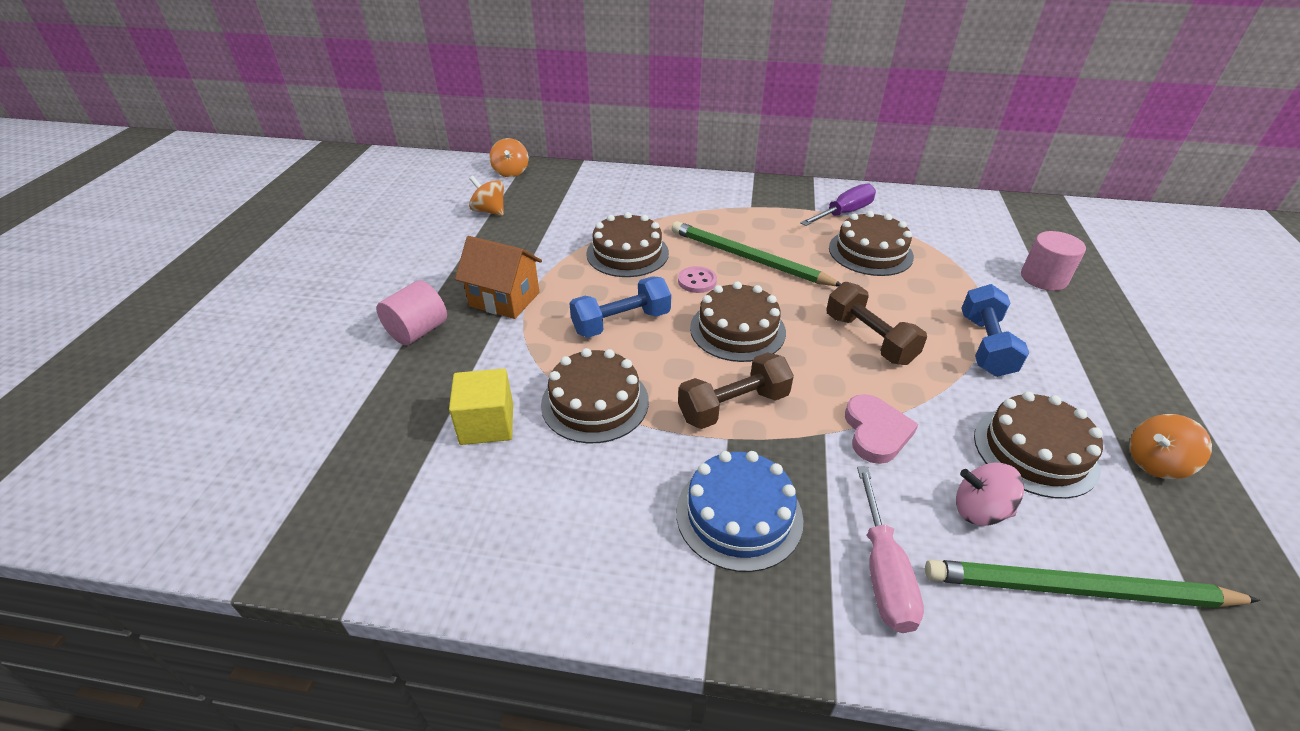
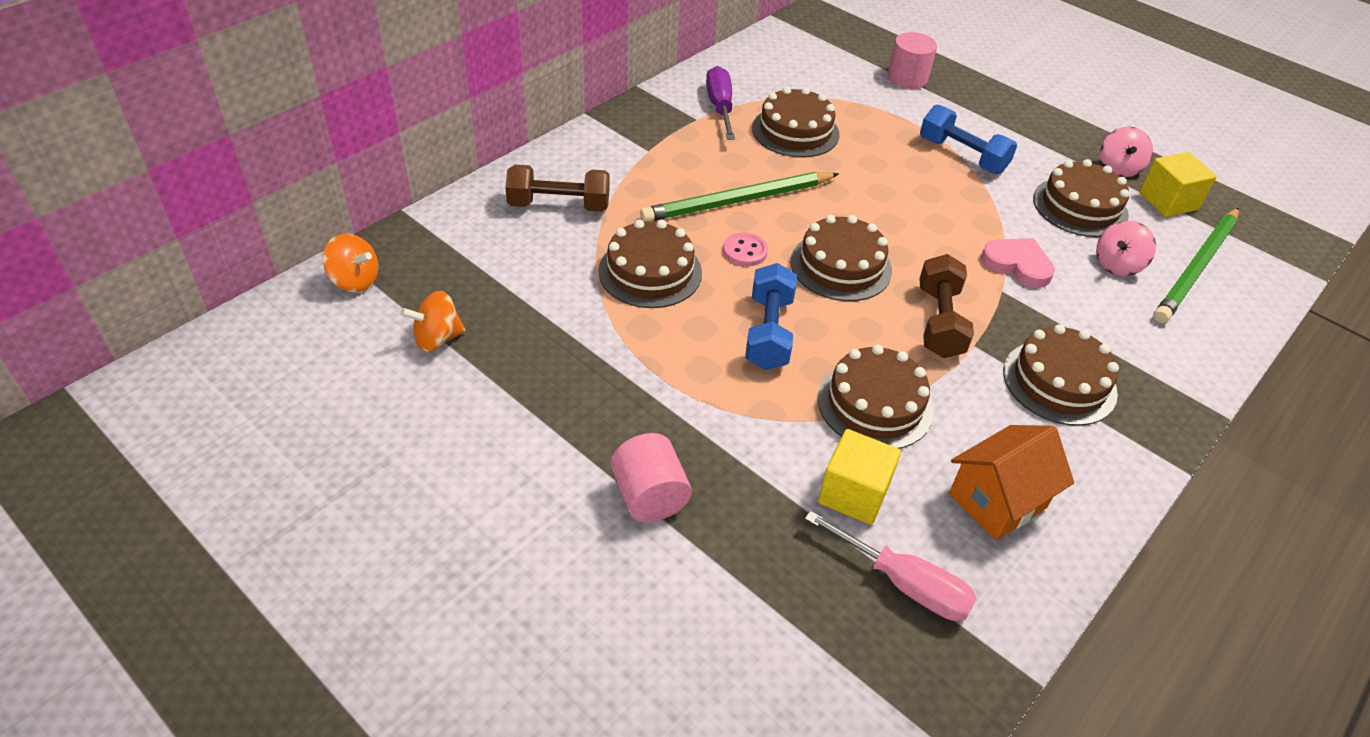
camera: 60 degrees left, 5 degrees up
(504, 299) = (650, 400): orange house -> orange house (997, 501)
(739, 515) = (1059, 382): blue cake -> brown cake
(869, 339) = (911, 203): brown dumbbell -> brown dumbbell (559, 205)
(882, 571) = (1145, 339): pink screwdriver -> pink screwdriver (903, 583)
(1155, 463) = (1118, 168): orange spinning top -> pink spinning top
(1165, 526) = (1168, 201): none -> yellow cube

